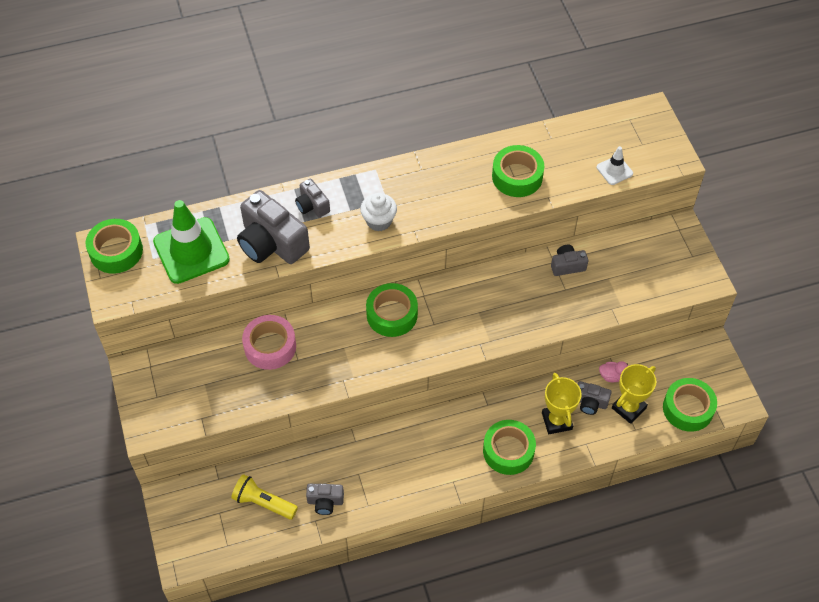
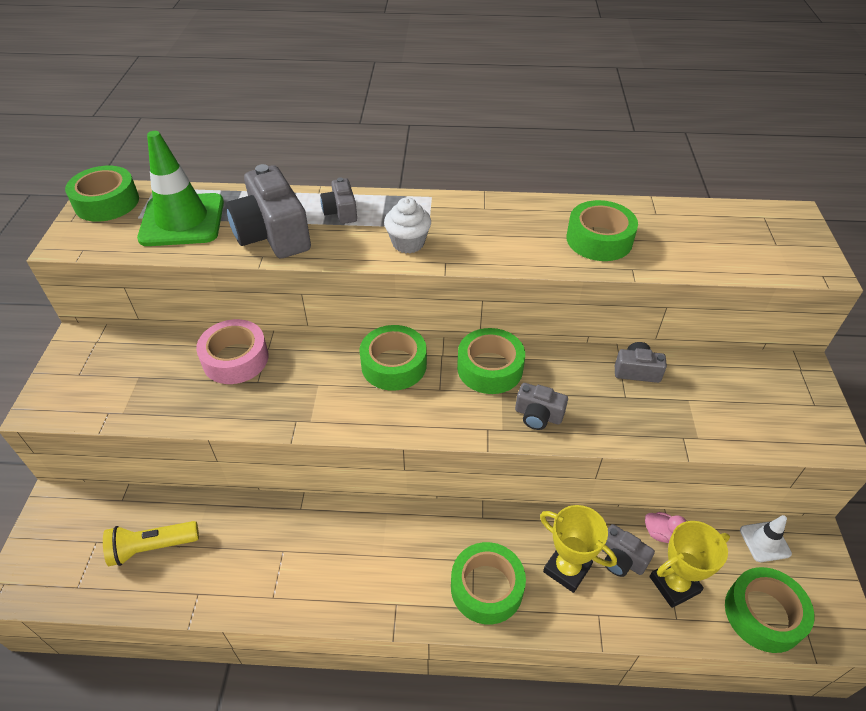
camera: 20 degrees right, 10 degrees down
(263, 502) = (152, 547): yellow flashlight -> yellow flashlight turned 60 degrees counterclockwise
(325, 502) = (223, 573): grey camera -> grey camera (538, 415)
(463, 295) = (490, 368): none -> green tape
(557, 421) = (567, 569): yellow trophy -> yellow trophy turned 60 degrees counterclockwise
(614, 170) = (731, 262): white traffic cone -> white traffic cone (765, 542)

